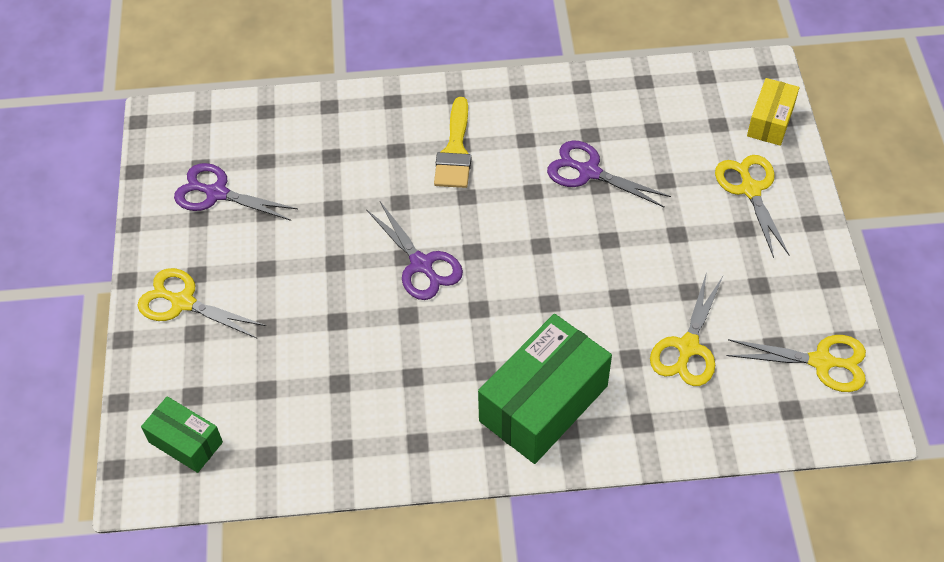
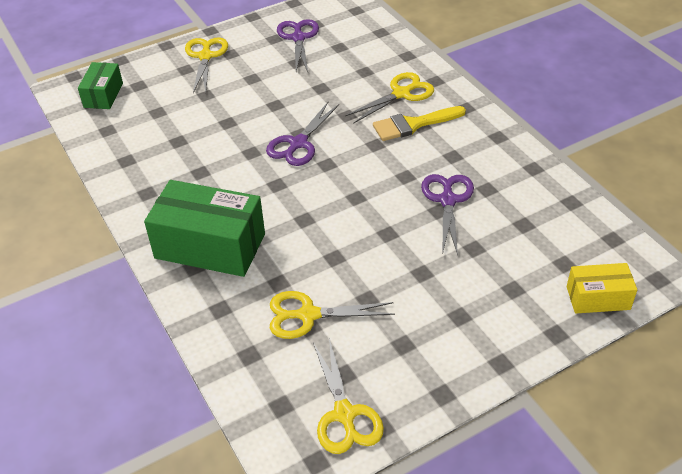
camera: 65 degrees right, 10 degrees down
(750, 189) = (506, 307): yellow scissors -> yellow scissors (401, 94)

